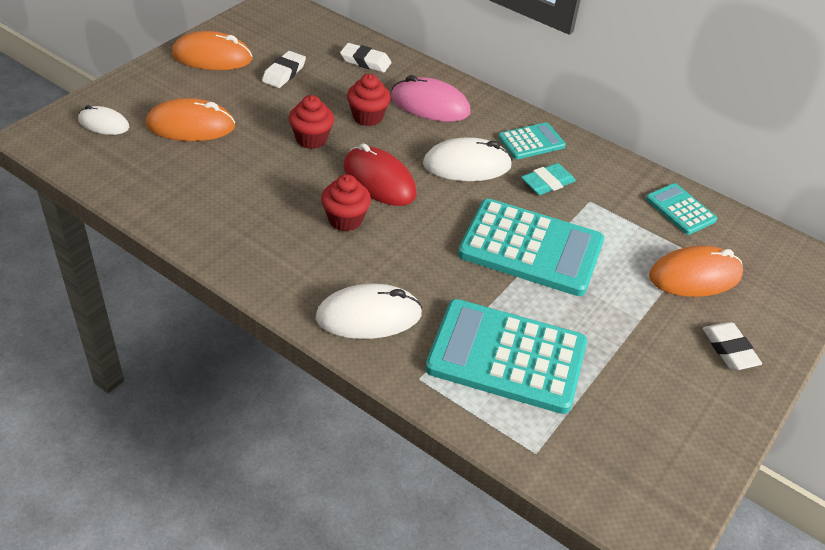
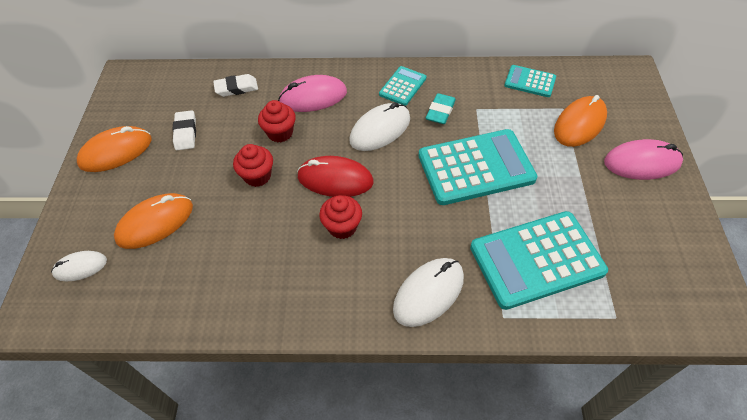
camera: 30 degrees left, 10 degrees up
(729, 349) = (642, 163): white eraser -> pink mouse

